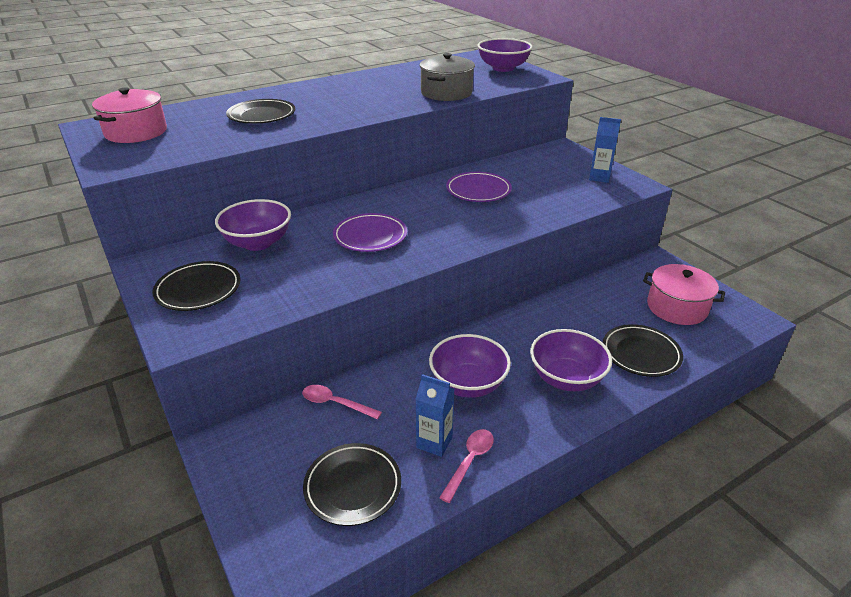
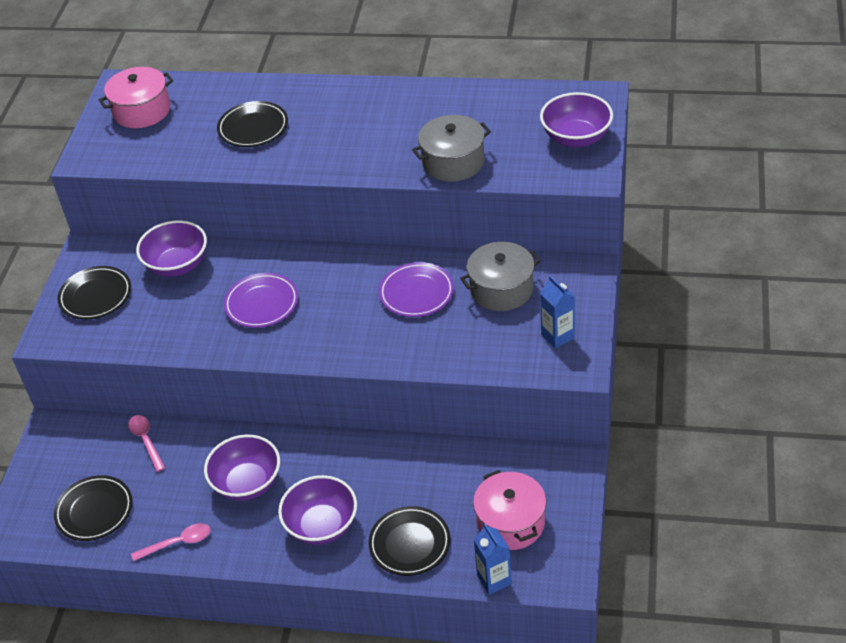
camera: 45 degrees right, 10 degrees up
(434, 442) = (173, 514): blue carton -> blue carton (494, 580)
(529, 171) = (501, 289): none -> grey pot

